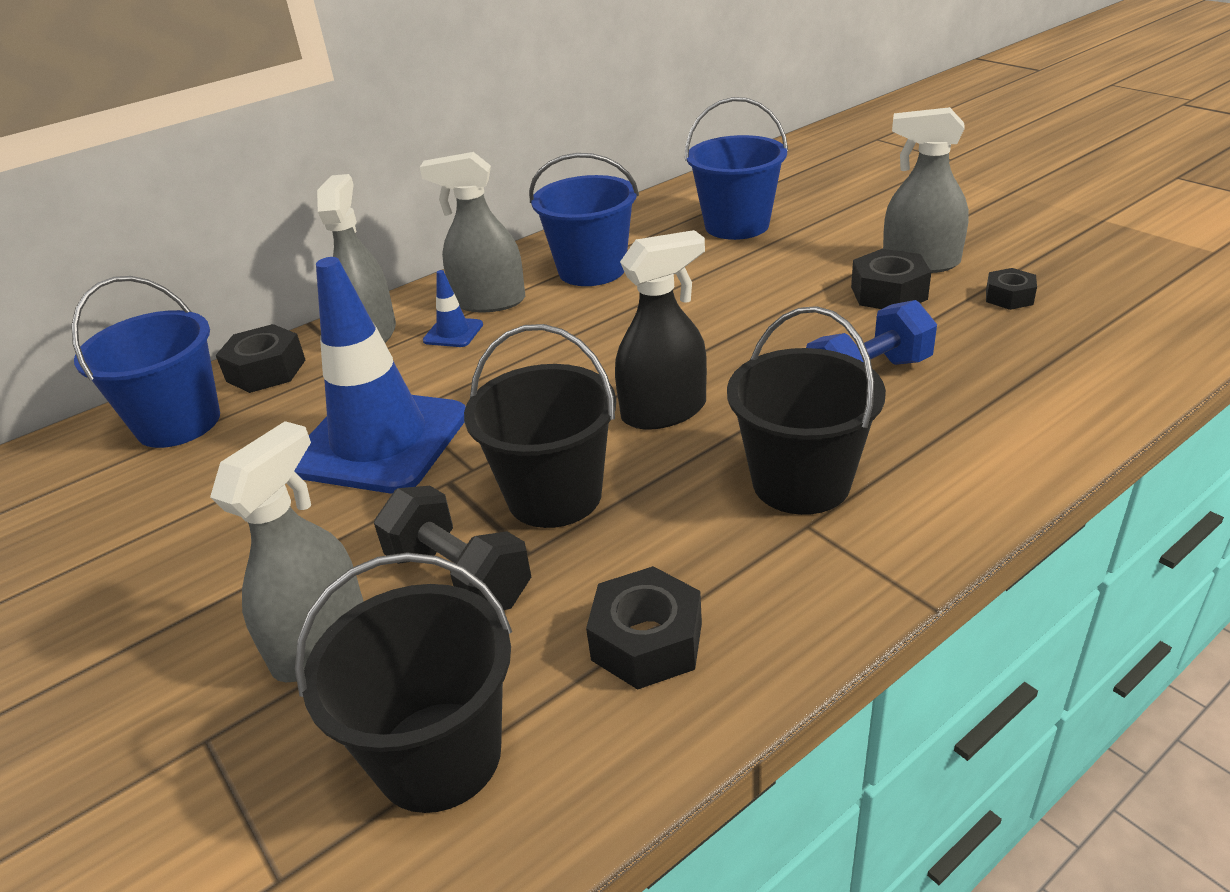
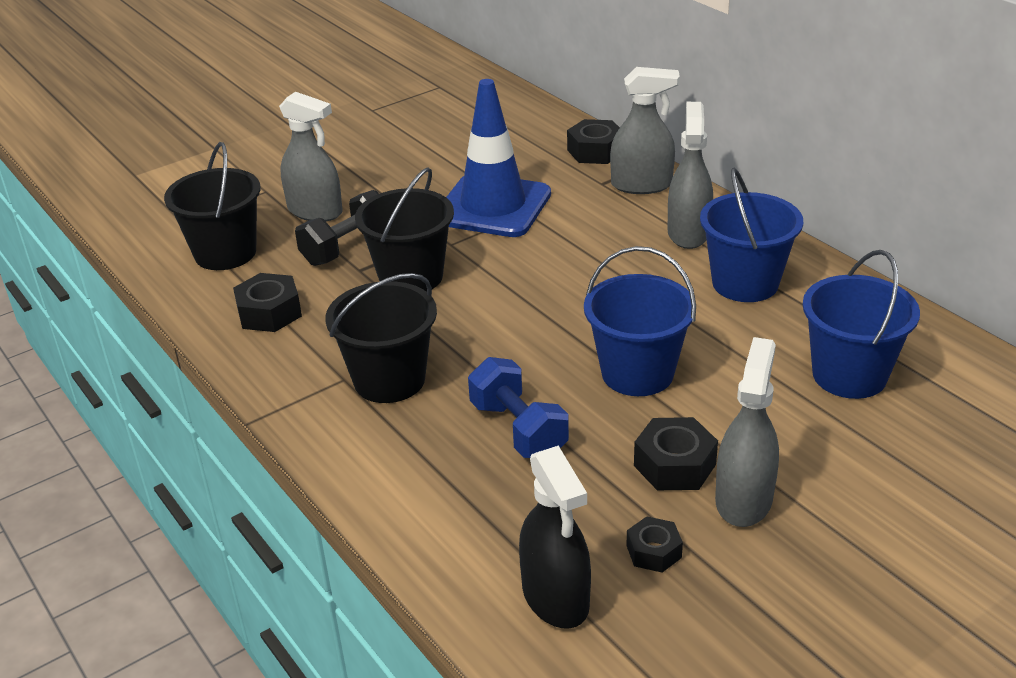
camera: 90 degrees right, 0 degrees up
(178, 423) = (536, 132): blue bucket -> blue bucket (637, 373)
(453, 333) = (636, 220): blue traffic cone -> none
(664, 411) = (497, 321): black spray bottle -> black spray bottle (555, 597)

